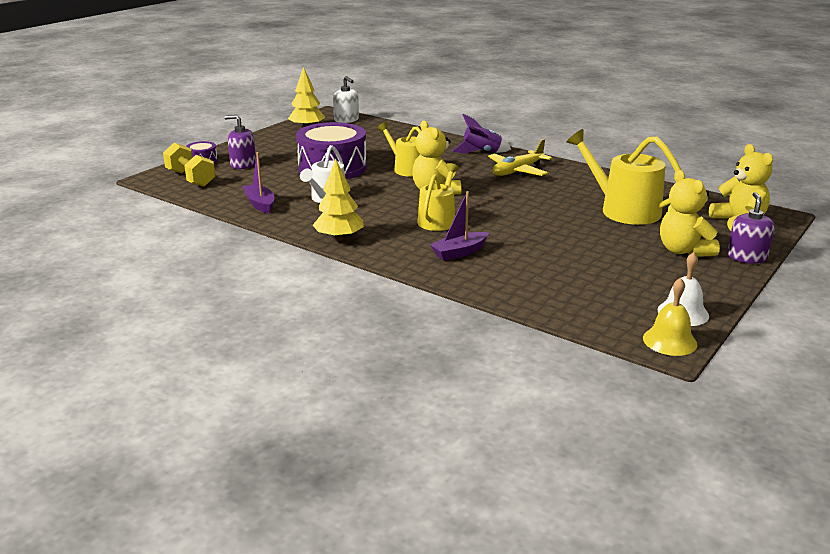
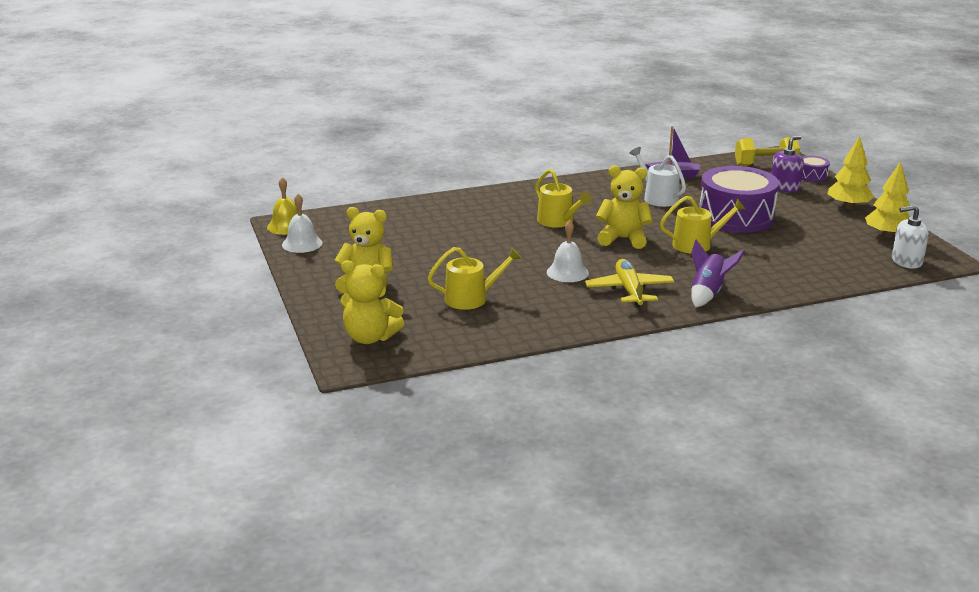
camera: 125 degrees right, 0 degrees up
(339, 238) = (572, 184): yellow tree -> yellow tree (848, 206)
(459, 252) = (491, 211): purple boat -> none
(525, 193) = (567, 272): none -> white bell
(623, 210) = (471, 298): yellow watering can -> yellow watering can, size x0.65
(746, 257) = (318, 304): purple soap dispenser -> none

